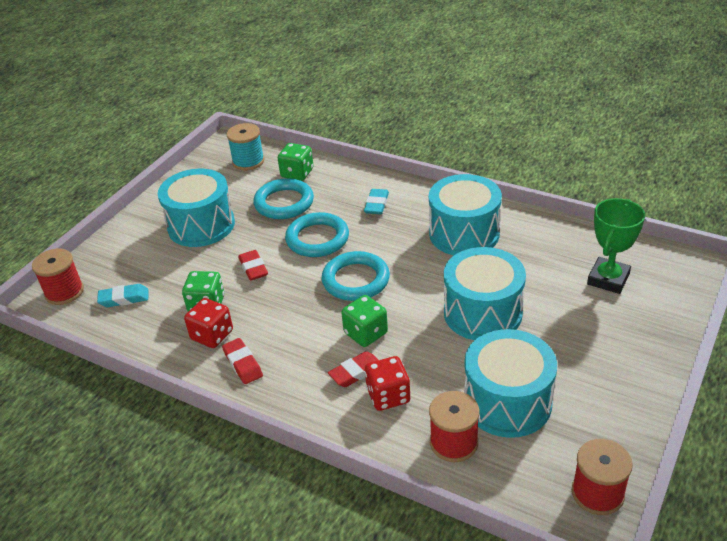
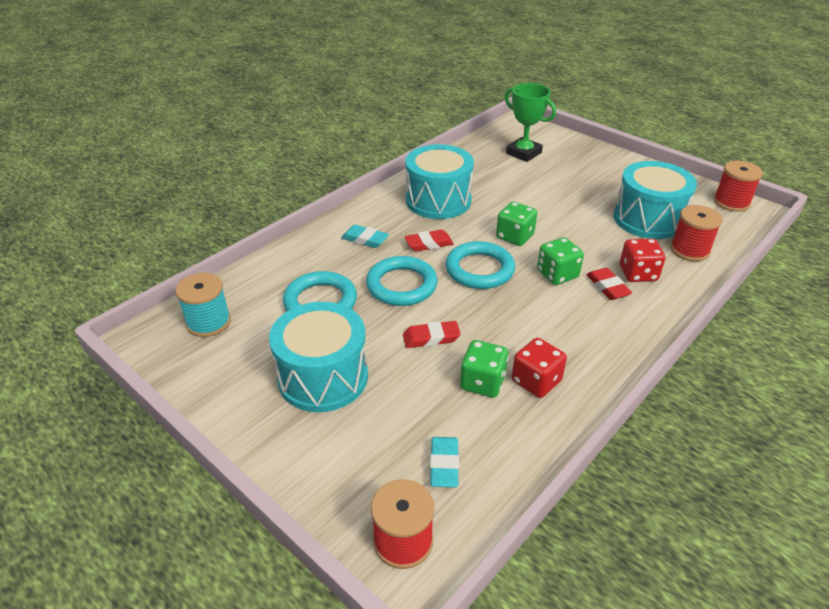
camera: 80 degrees left, 0 degrees up
(243, 364) = (586, 360): red eraser -> red eraser (429, 244)
(297, 173) = (267, 285): green dice -> green dice (514, 236)
(482, 313) = (546, 211): turquoise drum -> none

